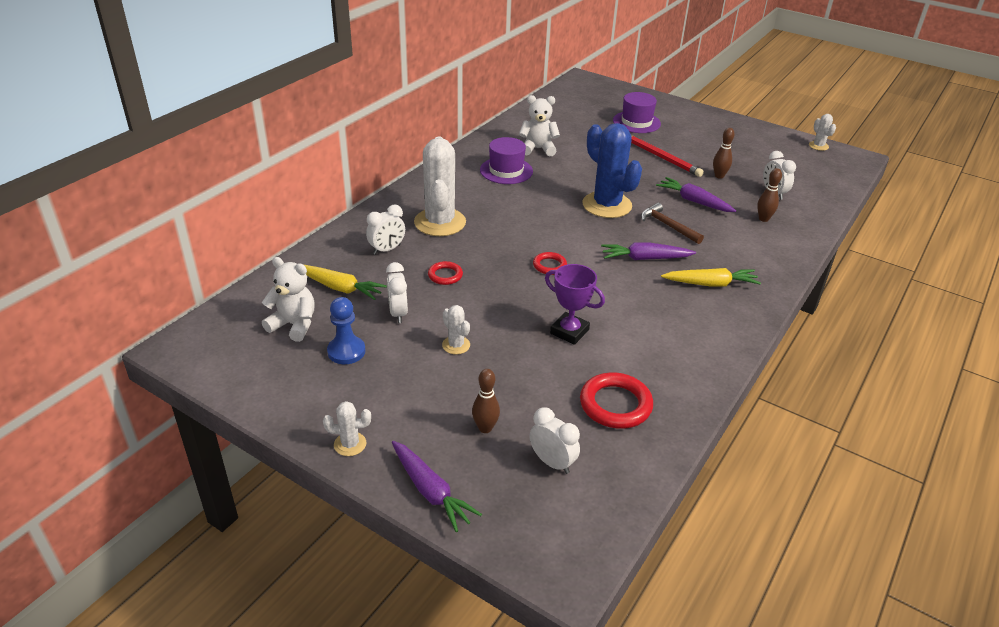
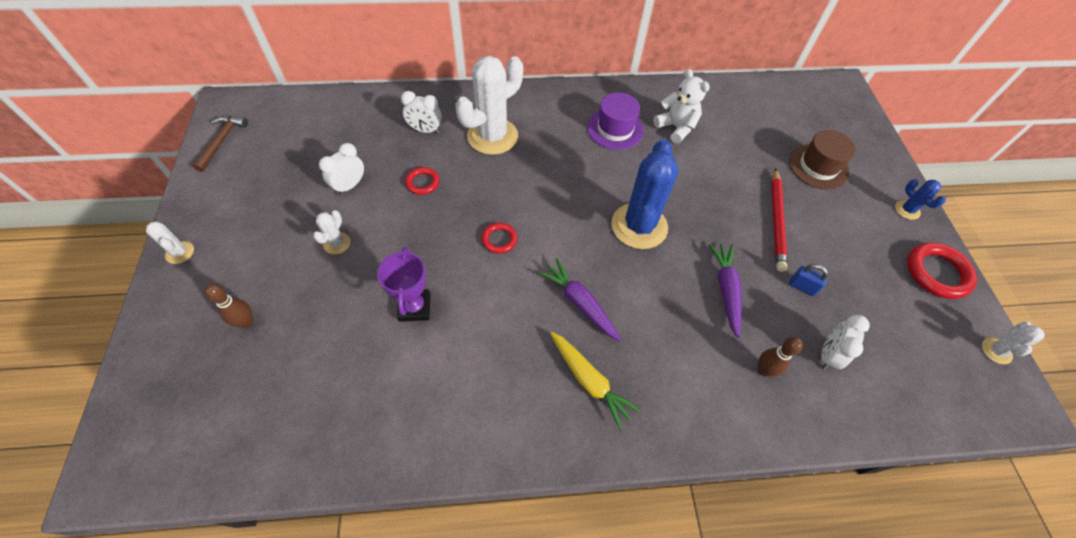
camera: 50 degrees right, 20 degrees up
(294, 325) = (291, 141): white teddy bear -> none
(340, 288) = (354, 136): yellow carrot -> none
(346, 351) = (281, 186): blue pawn -> none
(430, 491) = (154, 330): purple carrot -> none
(552, 462) = (231, 392): white clock -> none
(615, 404) = (336, 398): red ring -> red ring (937, 273)
(636, 122) = (818, 167): purple hat -> brown hat
(668, 226) = (656, 292): brown hammer -> brown hammer (222, 141)
(702, 116) = (907, 210): none -> blue cactus
(719, 176) = (802, 287): brown bowling pin -> blue padlock

